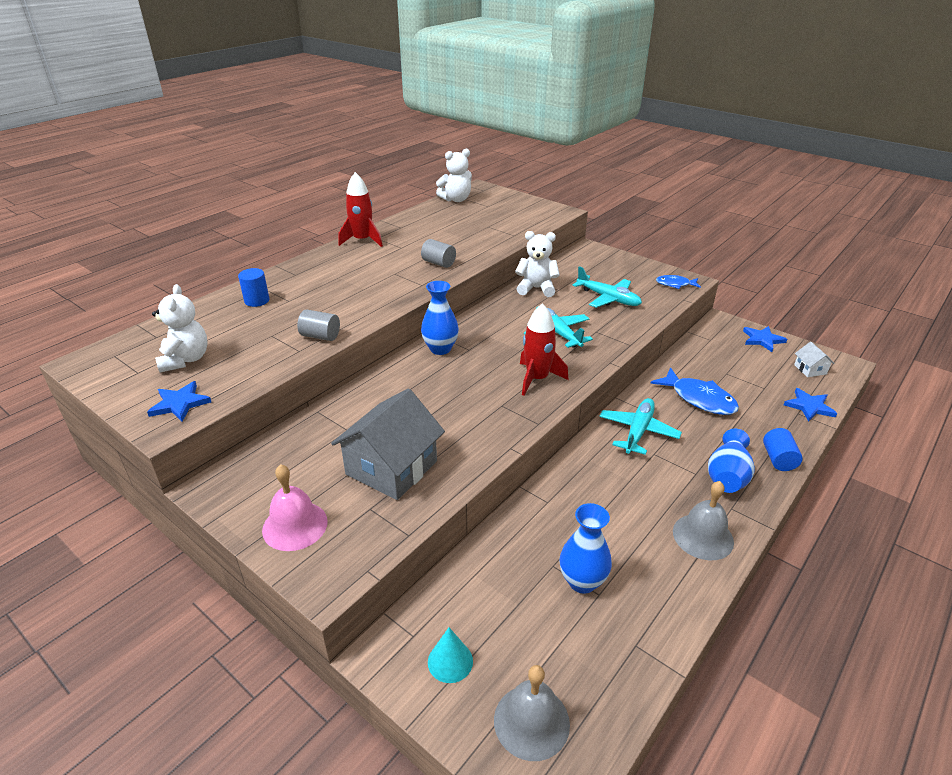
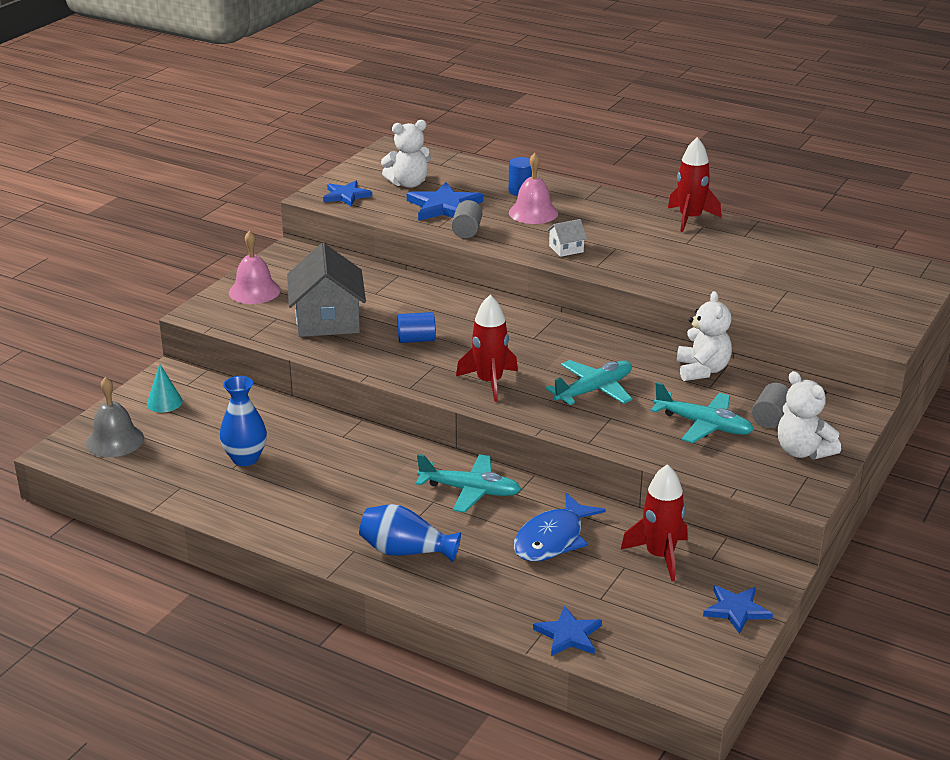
camera: 80 degrees right, 5 degrees down
(258, 343) = (444, 206): none -> blue star
(306, 300) = (533, 213): none -> pink bell
(391, 468) = (327, 320): grey house -> grey house turned 60 degrees clockwise
(438, 263) = (656, 269): grey cylinder -> grey cylinder (771, 418)
(440, 349) = (527, 321): blue vase -> none
(456, 199) = (865, 260): white teddy bear -> white teddy bear (803, 451)
(608, 298) = (703, 425): turquoise plane -> turquoise plane turned 90 degrees counterclockwise
(675, 284) = (781, 482): blue fish -> none
(703, 536) = (309, 529): grey bell -> none
(711, 358) = (660, 556): none -> red rocket
(778, 459) = (445, 593): blue cylinder -> blue cylinder (416, 339)
(810, 369) = (668, 649): white house -> white house (566, 249)

